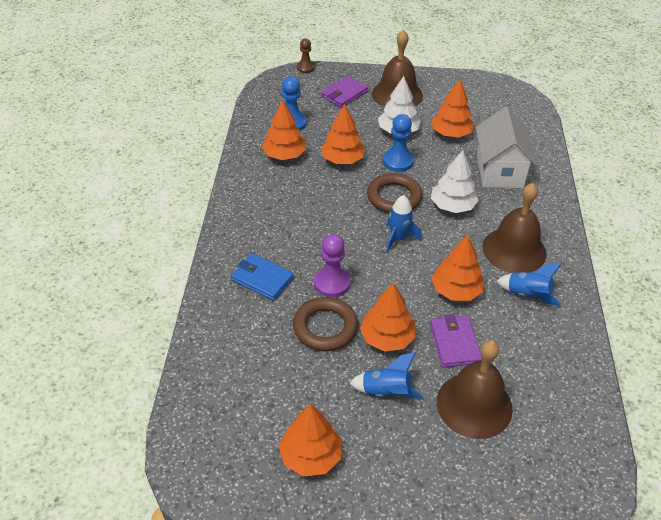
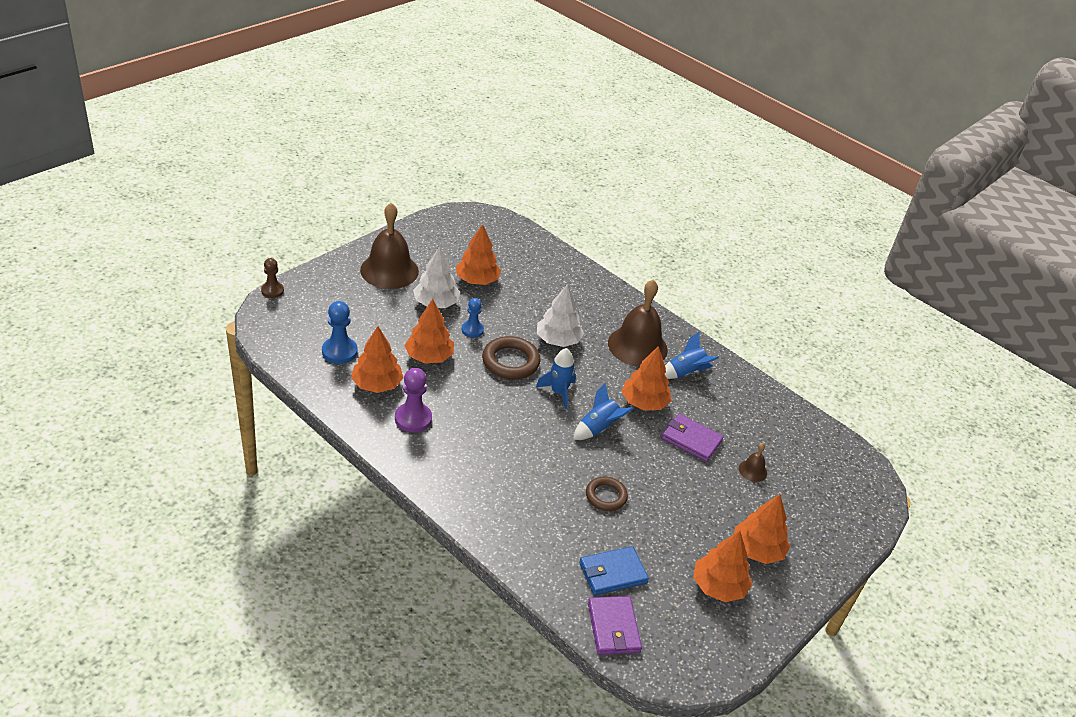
camera: 55 degrees left, 5 degrees down
(262, 279) = (513, 497): blue wallet -> blue wallet (612, 573)
(325, 327) = (606, 496): brown ring -> brown ring, size x0.65
(332, 283) = (564, 461): purple pawn -> purple pawn (413, 419)
(344, 94) = (345, 296): purple wallet -> purple wallet (613, 628)
(386, 392) = (700, 506): blue rocket -> blue rocket (598, 428)
(387, 338) = (651, 470): orange tree -> orange tree (757, 550)
(398, 161) = (472, 330): blue pawn -> blue pawn, size x0.66
(474, 405) = (752, 470): brown bell -> brown bell, size x0.43
(499, 171) = (550, 290): white house -> none

